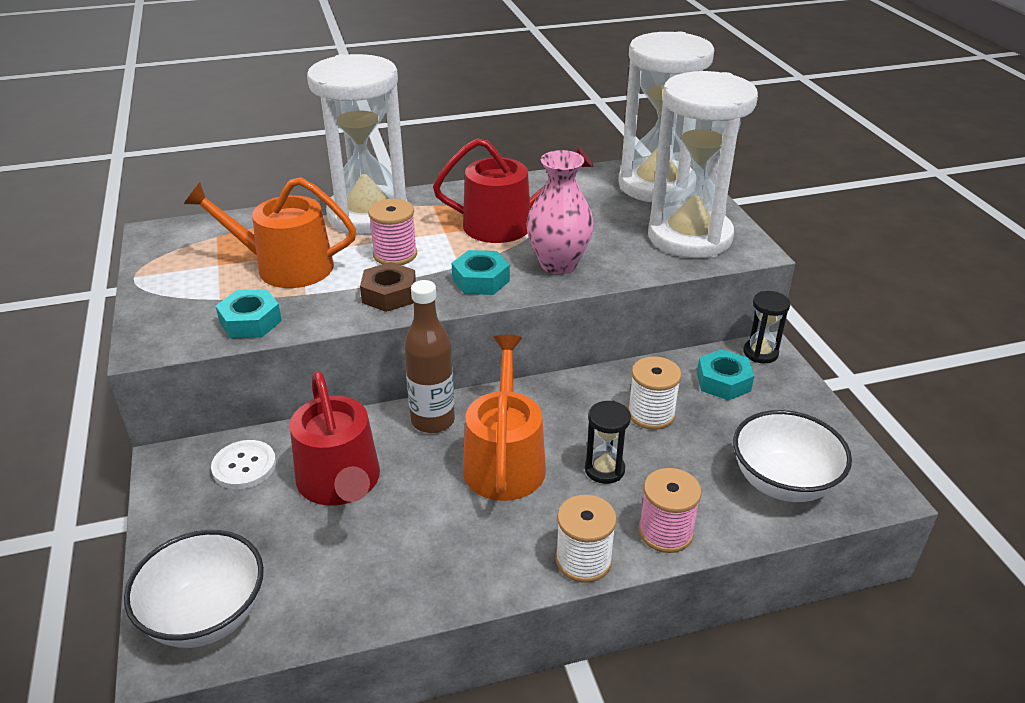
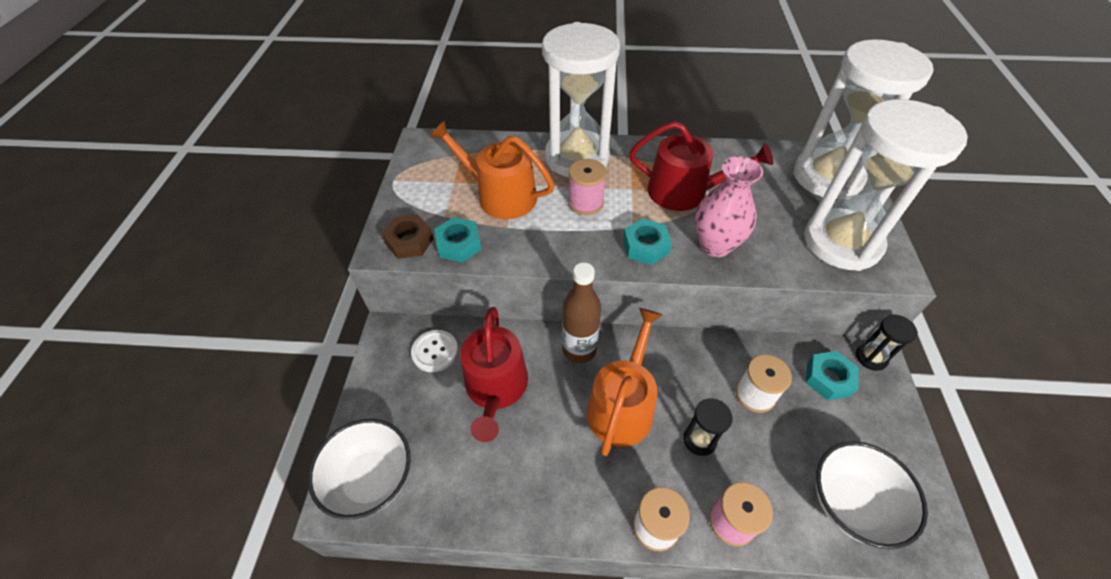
camera: 20 degrees right, 15 degrees up
(389, 294) = (569, 243): brown nut -> brown nut (409, 241)

